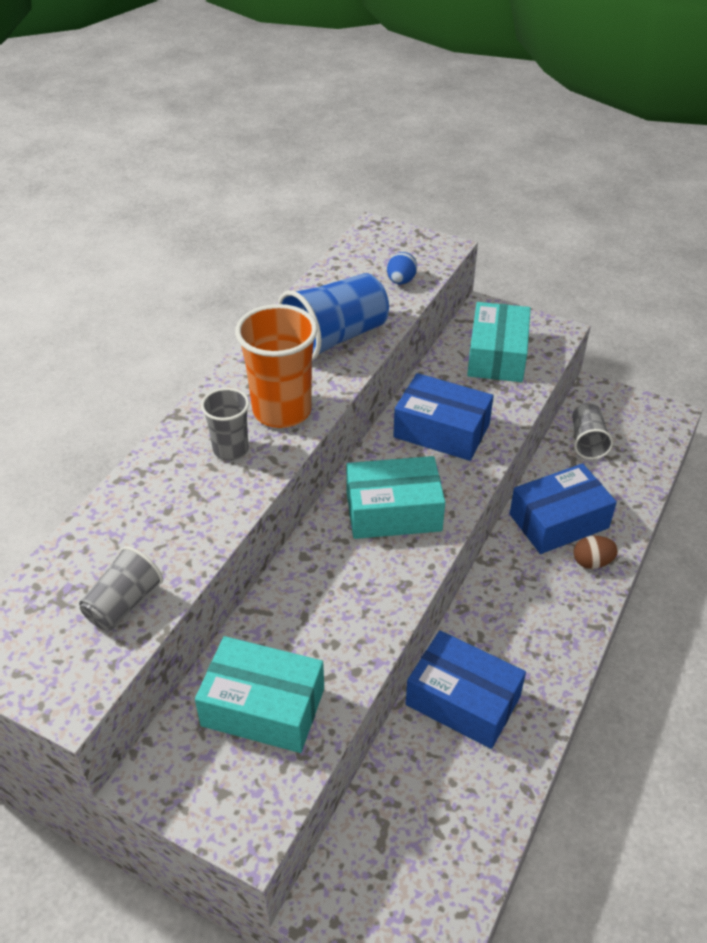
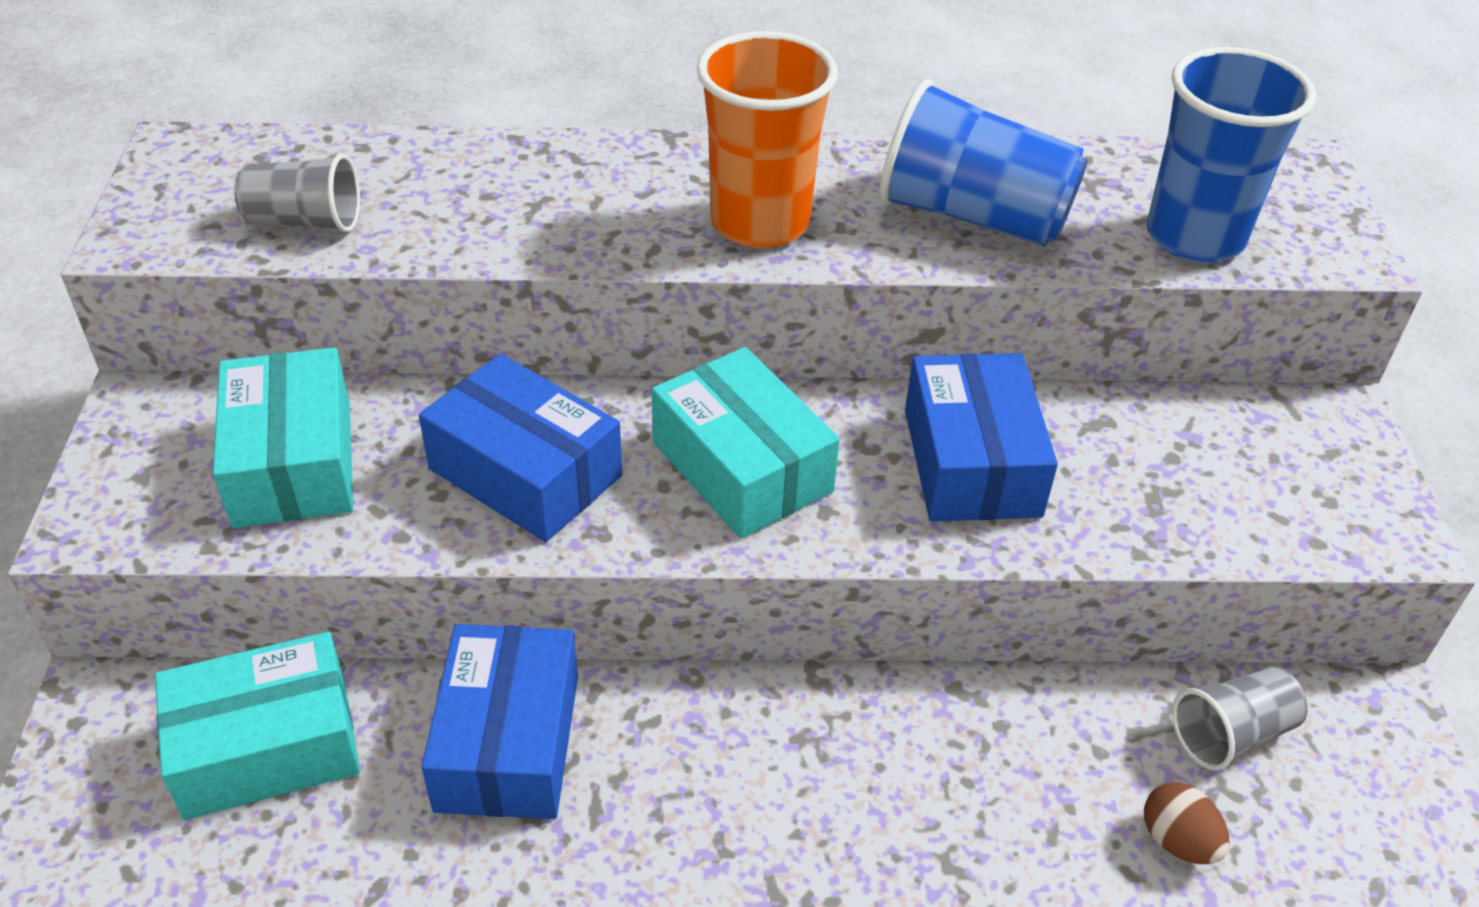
camera: 60 degrees right, 0 degrees up
(230, 449) = (641, 205): grey cup -> none
(401, 281) = (1195, 237): blue egg -> blue cup
(497, 355) = (1233, 471): turquoise box -> turquoise box (267, 746)
(558, 521) = (986, 751): blue box -> blue box (525, 472)
(592, 562) = (923, 837): brown egg -> brown egg (1177, 841)

